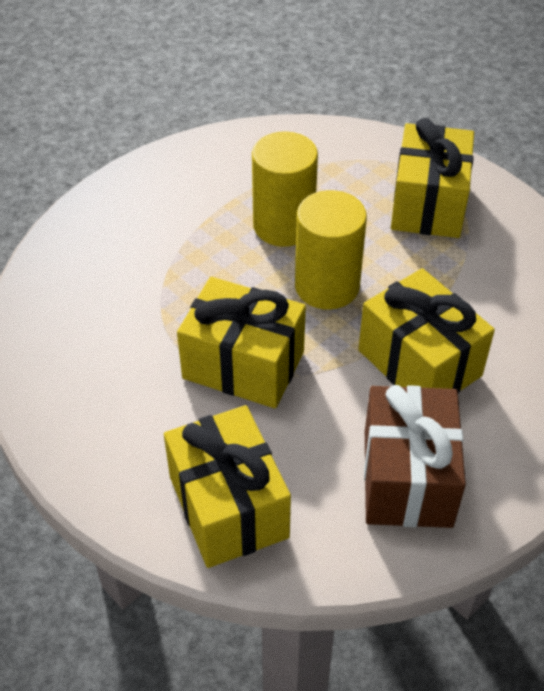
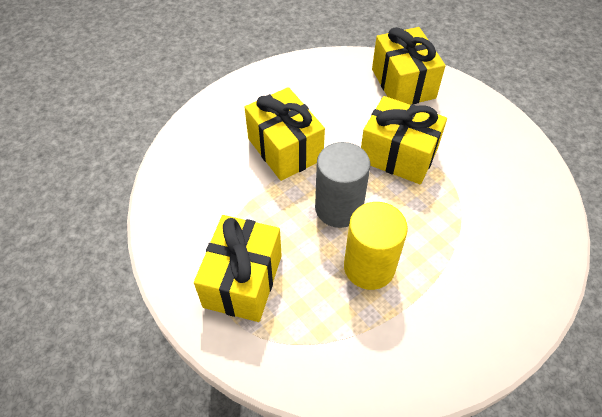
camera: 175 degrees left, 5 degrees up
(327, 286) = (338, 208): yellow cylinder -> grey cylinder
(407, 478) = (307, 90): brown gift -> none

